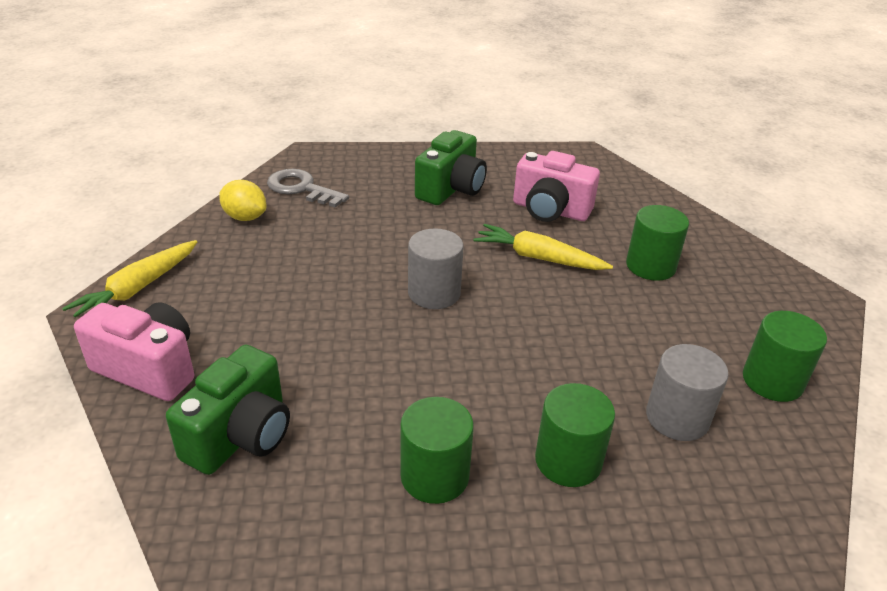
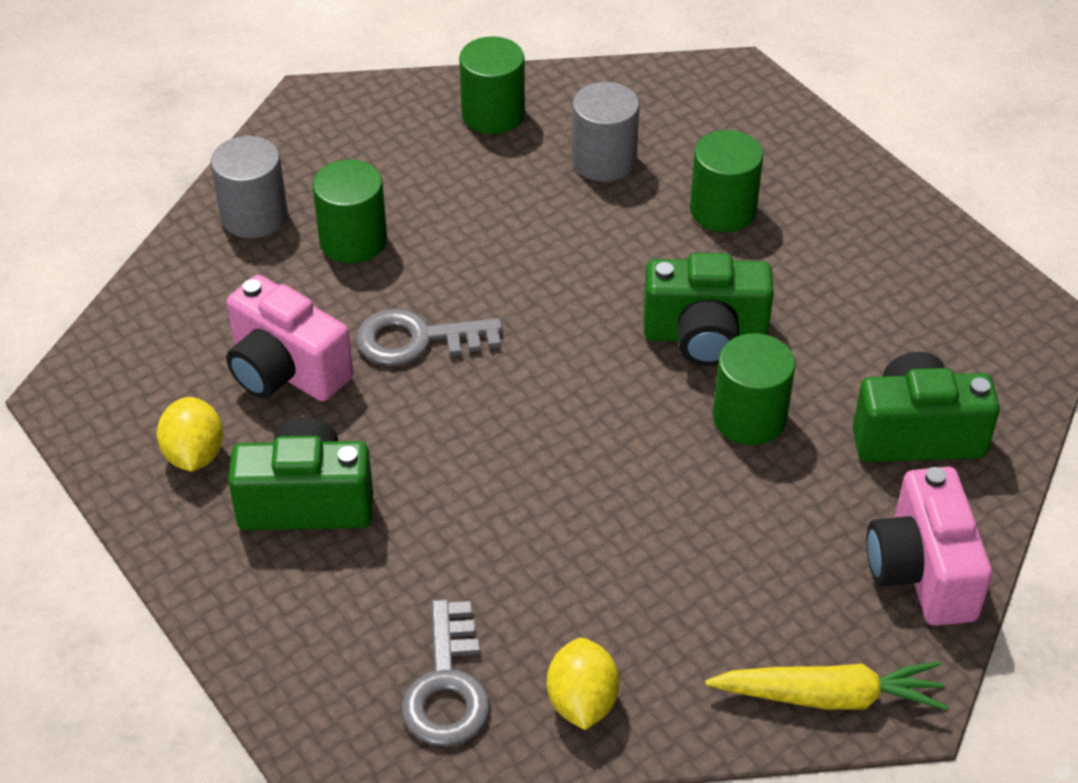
camera: 120 degrees left, 10 degrees up
(434, 293) = (572, 401): grey cylinder -> grey cylinder (254, 216)
(434, 476) = (822, 282): green cylinder -> green cylinder (749, 418)
(436, 376) = (705, 336): none -> green camera
(512, 171) = (194, 454): none -> yellow lemon
(538, 258) = (417, 340): yellow carrot -> grey key
(550, 210) = (286, 371): pink camera -> pink camera turned 135 degrees clockwise

